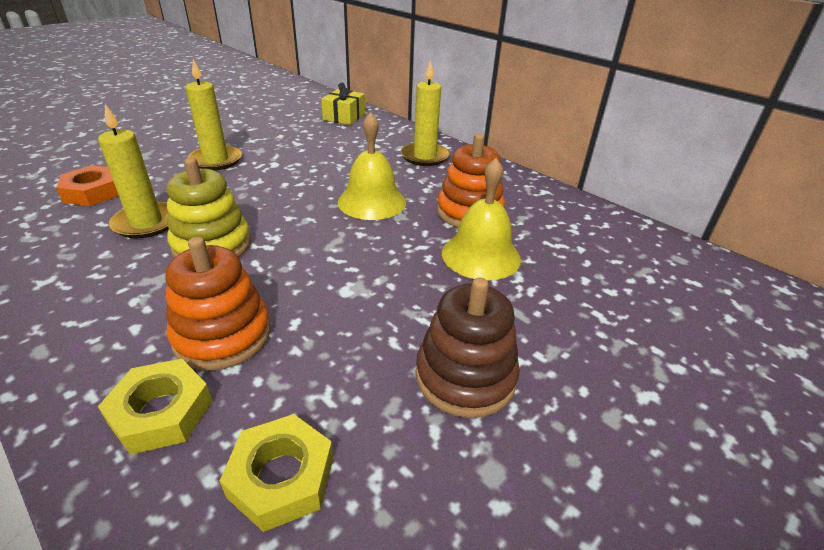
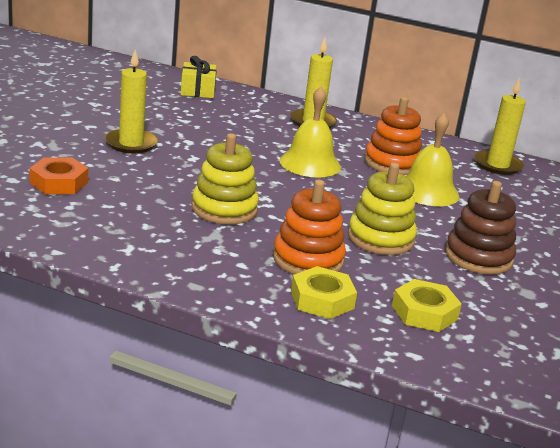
camera: 25 degrees left, 10 degrees down
(146, 223) = (146, 200): yellow candle -> yellow candle (497, 165)
(352, 318) = (380, 238): none -> yellow stacking toy

